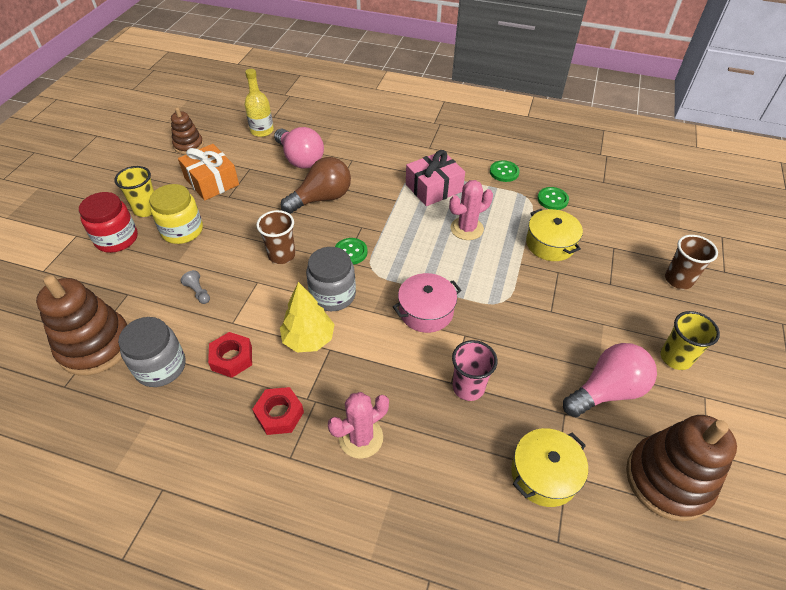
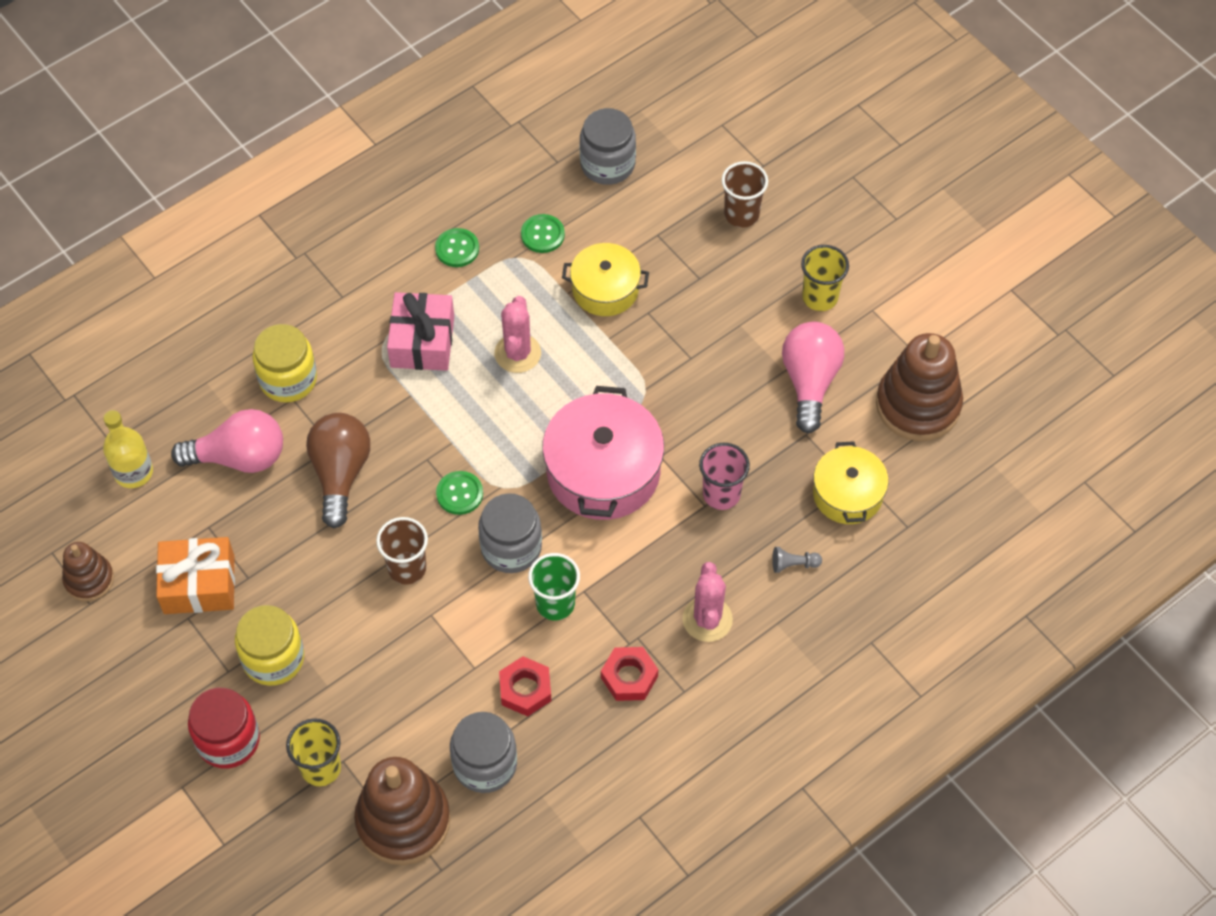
camera: 55 degrees left, 10 degrees up
(146, 209) = (195, 685): yellow cup -> yellow cup (321, 768)
(198, 292) = (399, 683): grey pawn -> grey pawn (793, 564)
(308, 339) = (555, 604): yellow tree -> green cup
(362, 153) = (288, 379): none -> yellow jar
(426, 311) = (603, 471): pink pot -> pink pot, size x1.63
(629, 202) = (607, 164): none -> grey jar

